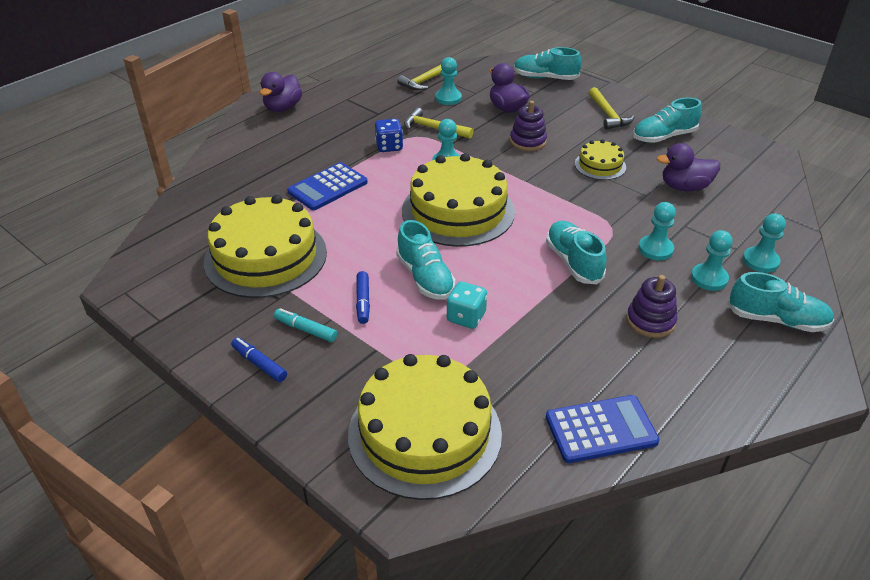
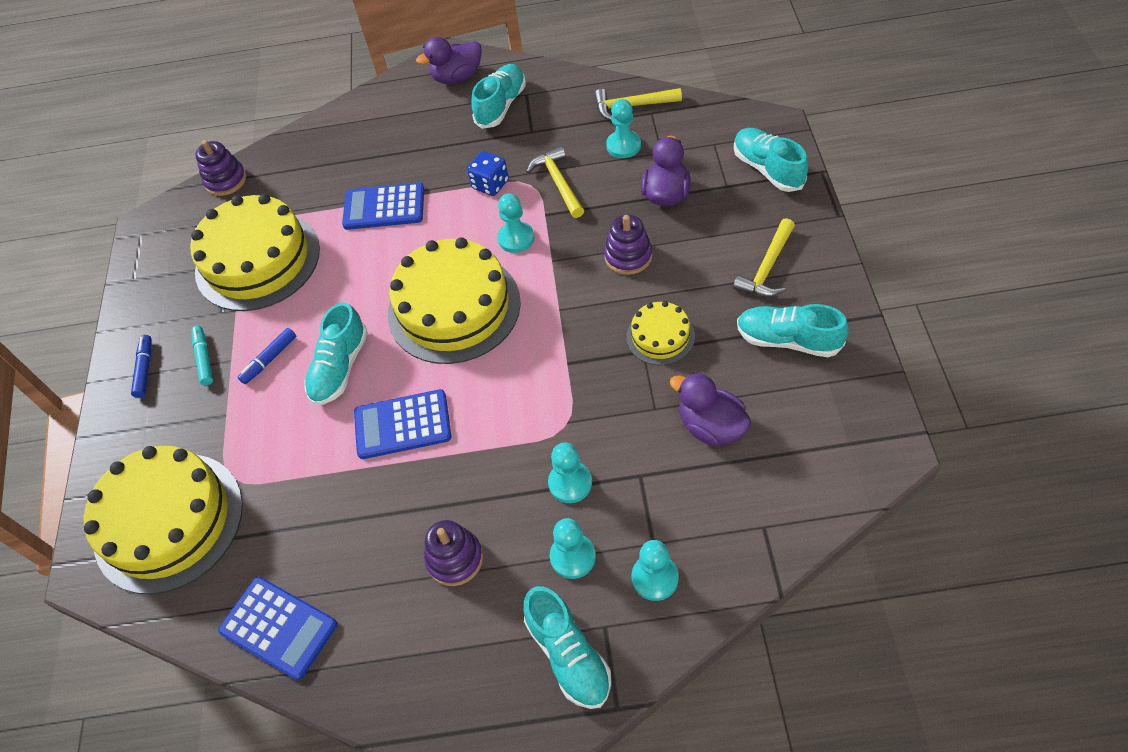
camera: 50 degrees right, 15 degrees up
(164, 228) = (226, 180): none -> purple stacking toy
(466, 317) = (320, 434): turquoise dice -> none
(515, 281) = (402, 425): none -> blue calculator
(573, 262) = (476, 441): turquoise shoe -> turquoise shoe (501, 106)

